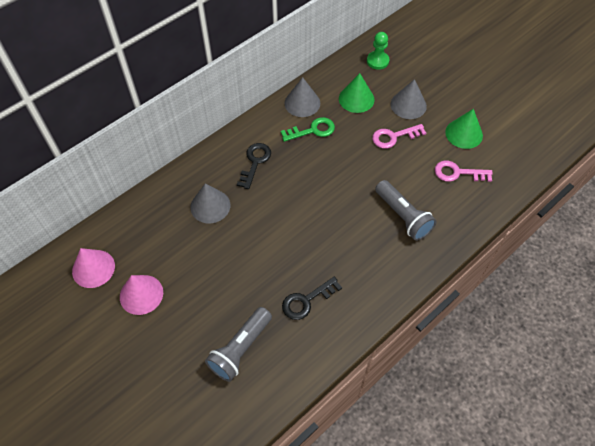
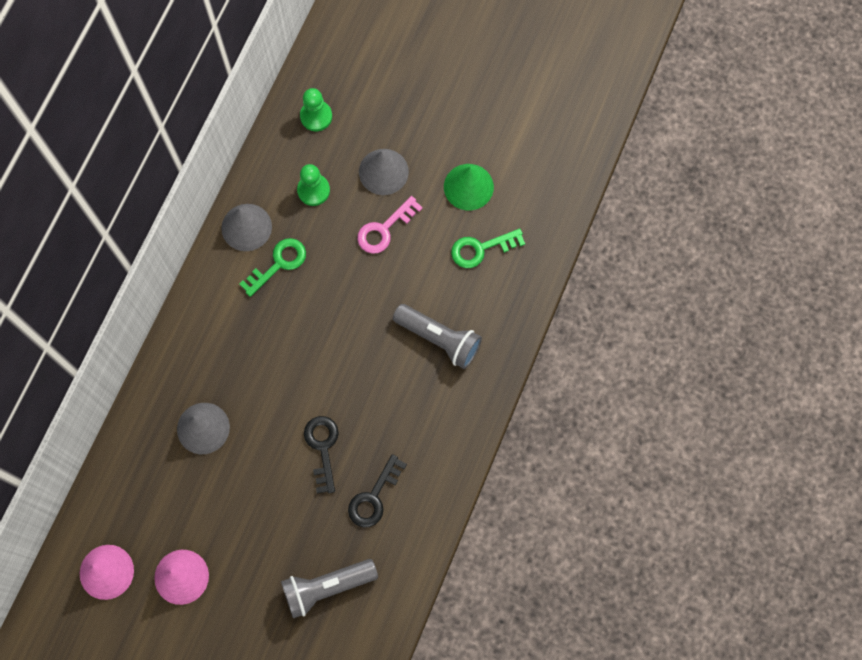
camera: 25 degrees left, 15 degrees up
(240, 349) = (327, 587): grey flashlight -> grey flashlight turned 60 degrees clockwise
(255, 162) = (228, 343): black key -> black key (322, 448)
(356, 99) = (313, 190): green cone -> green pawn
(457, 173) = (481, 249): pink key -> green key

